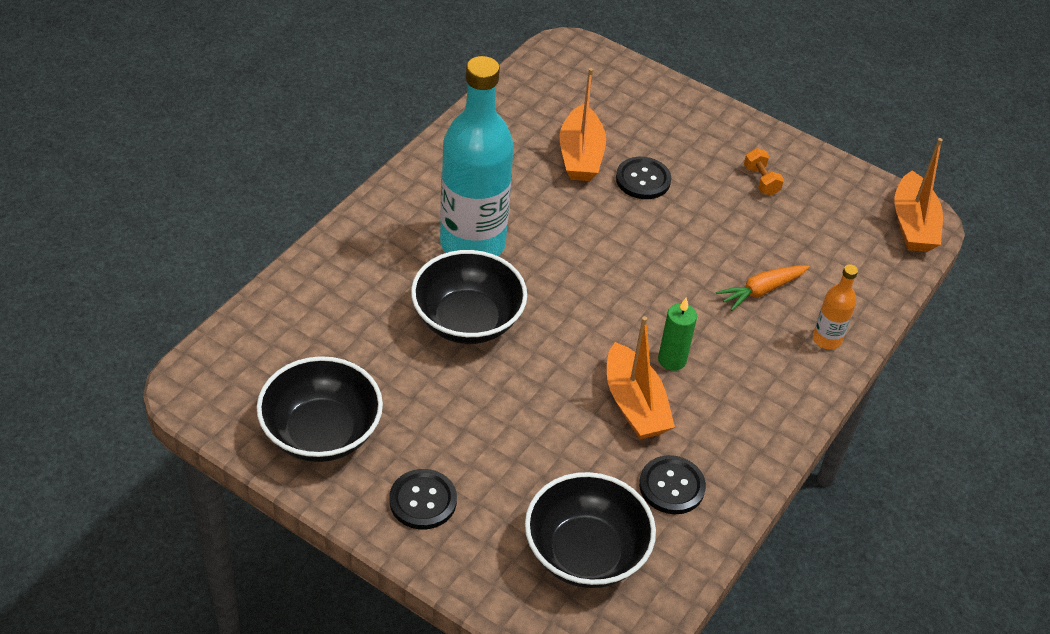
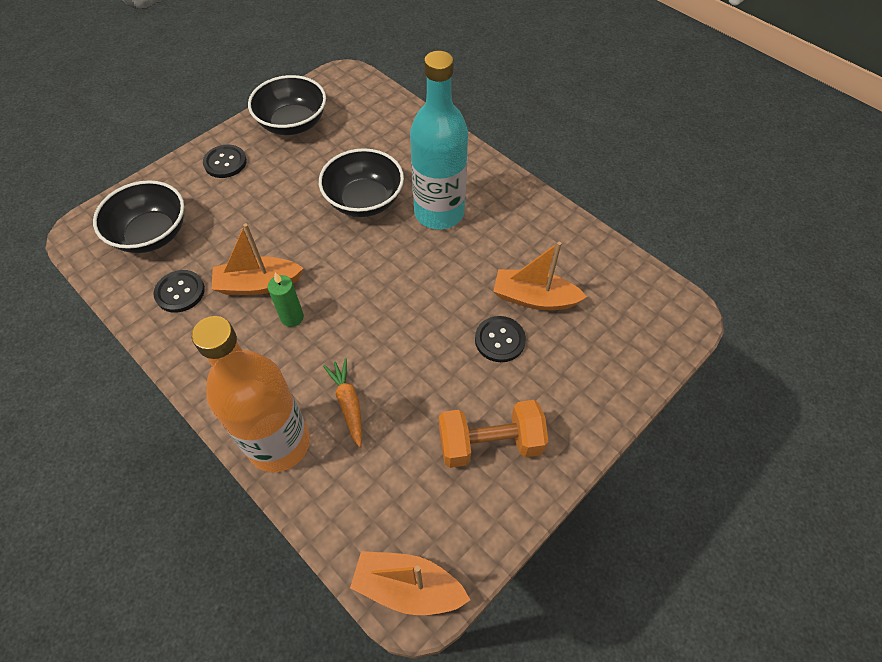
camera: 105 degrees right, 10 degrees up
(761, 181) = (490, 443): orange dumbbell -> orange dumbbell, size x2.08
(827, 339) = (279, 443): orange bottle -> orange bottle, size x2.27

